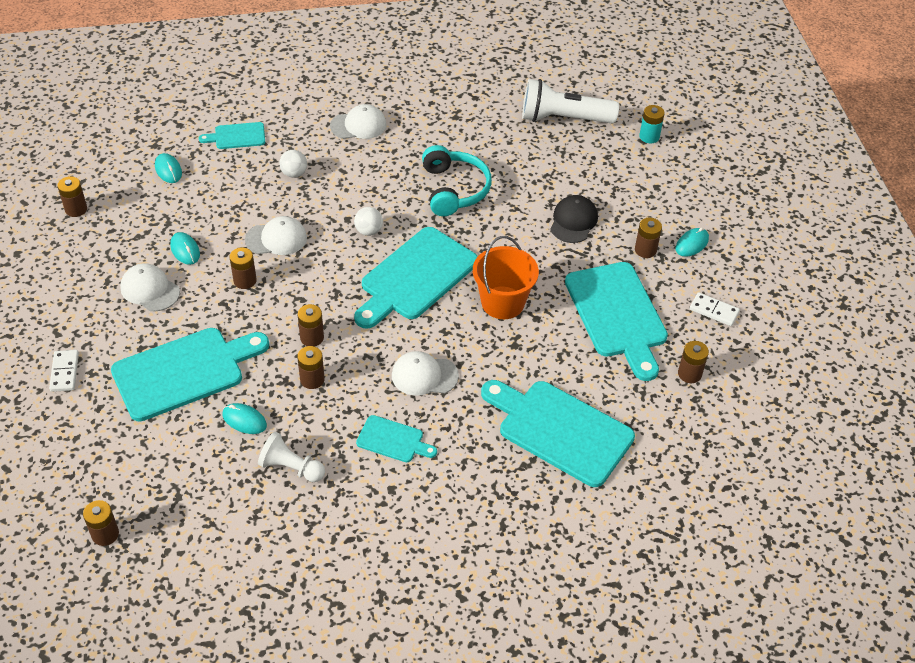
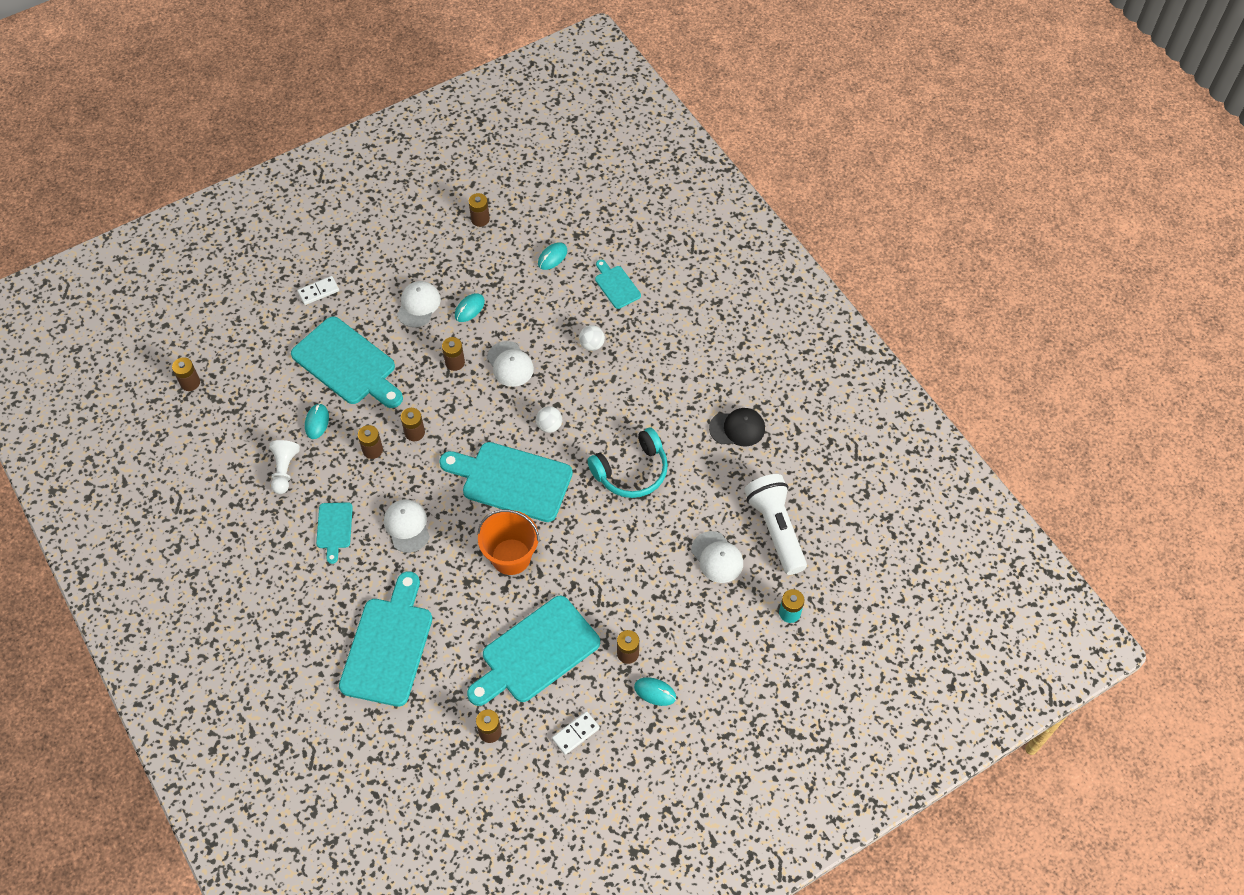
camera: 70 degrees right, 10 degrees up
(358, 125) = (677, 367): white cap -> white cap (717, 557)
(573, 221) = (637, 581): black cap -> black cap (737, 428)
(714, 311) = (576, 734): white domino -> white domino turned 45 degrees clockwise

